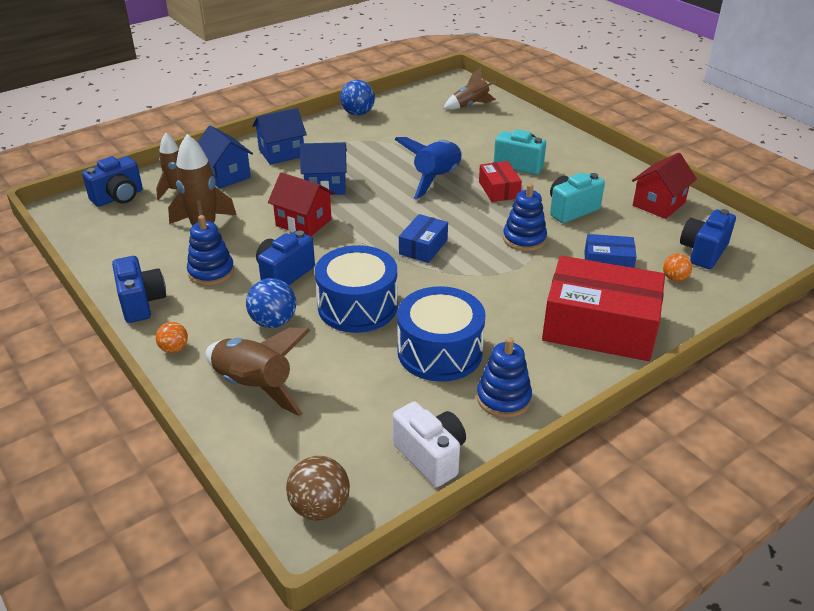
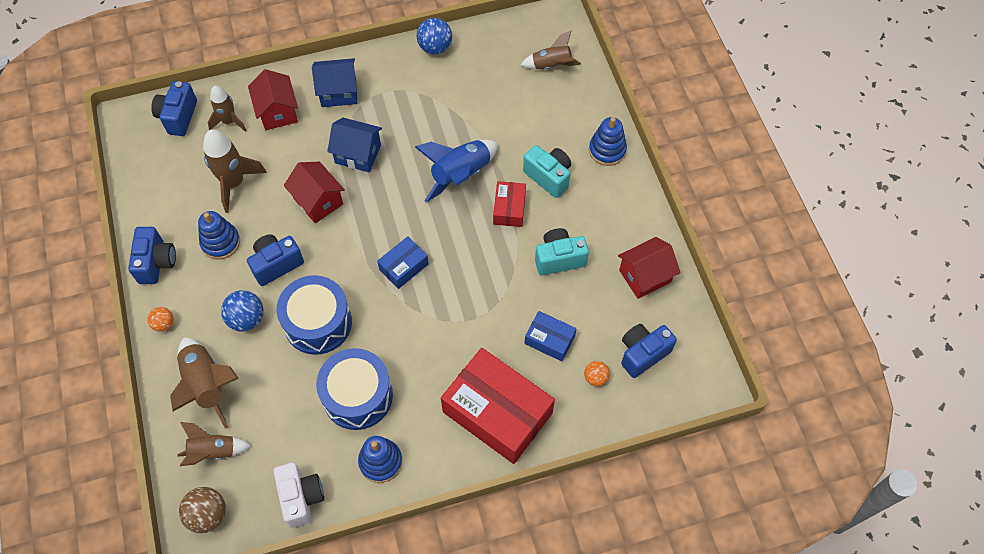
camera: 20 degrees right, 25 degrees up
(118, 197) = (178, 117): blue camera -> blue camera turned 120 degrees clockwise
(226, 175) = (277, 112): blue house -> red house
(294, 444) = (213, 451): none -> brown rocket
(524, 239) = (495, 284): blue stacking toy -> blue stacking toy (607, 150)

